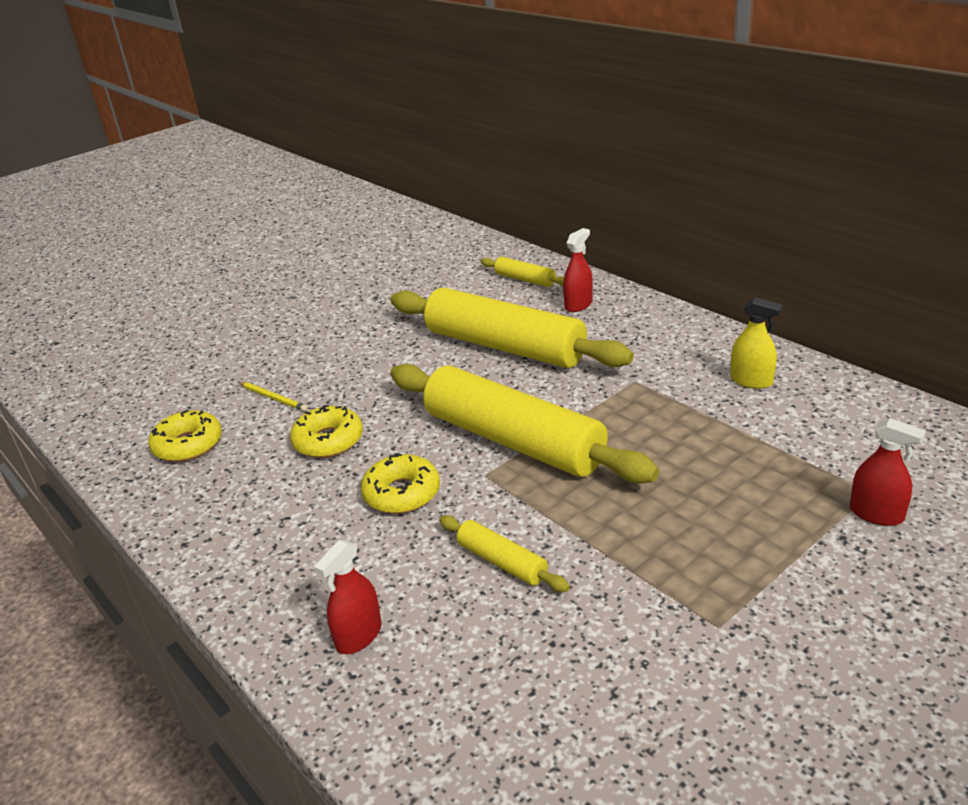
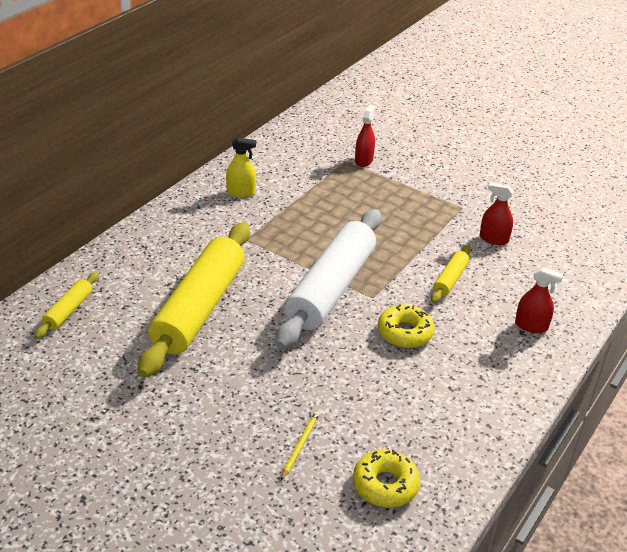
camera: 110 degrees left, 5 degrees up
(328, 441) = (355, 388): yellow donut -> none
(513, 441) = (331, 288): yellow rolling pin -> white rolling pin
(578, 305) = (125, 273): red spray bottle -> red spray bottle (493, 239)
(751, 381) = (241, 192): yellow spray bottle -> yellow spray bottle turned 75 degrees clockwise

